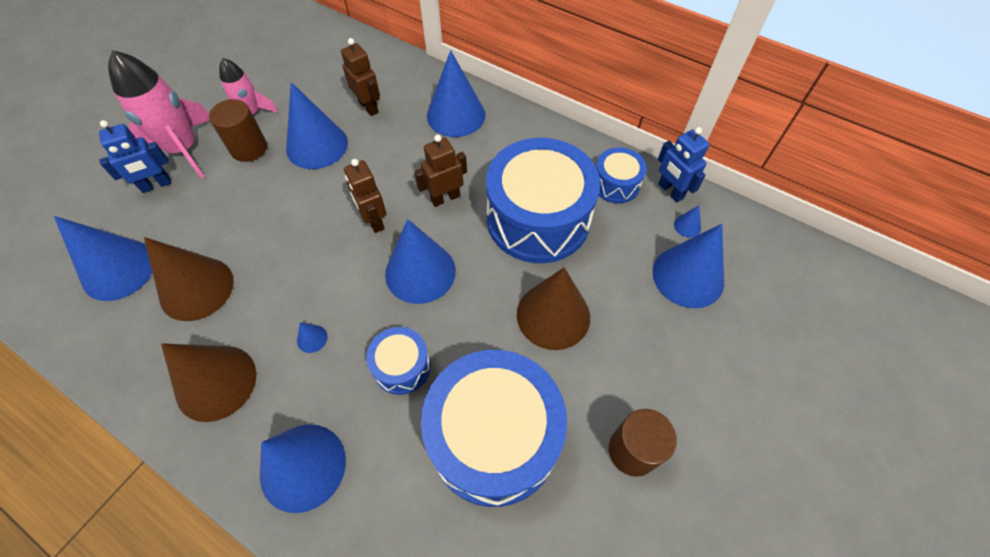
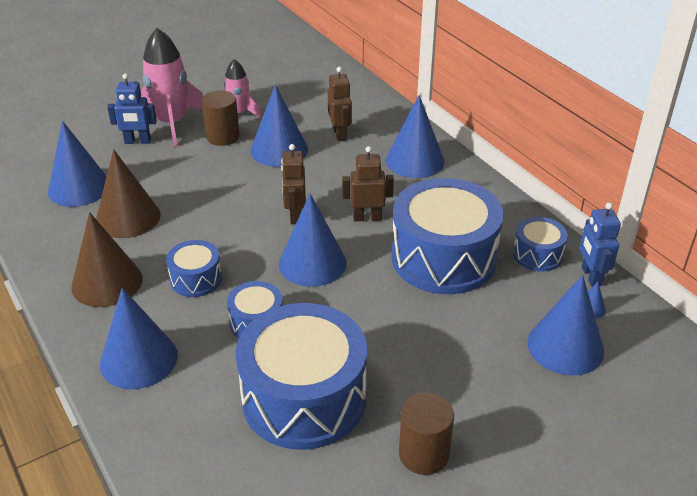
camera: 25 degrees right, 20 degrees down
(312, 338) = (196, 279): blue cone -> blue drum
(553, 315) = (412, 332): brown cone -> none

